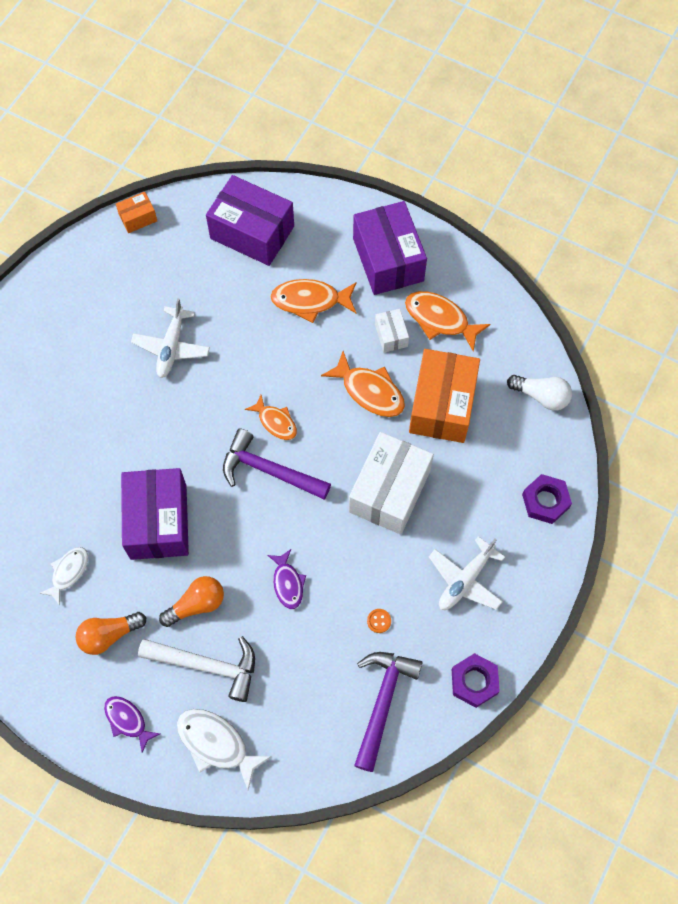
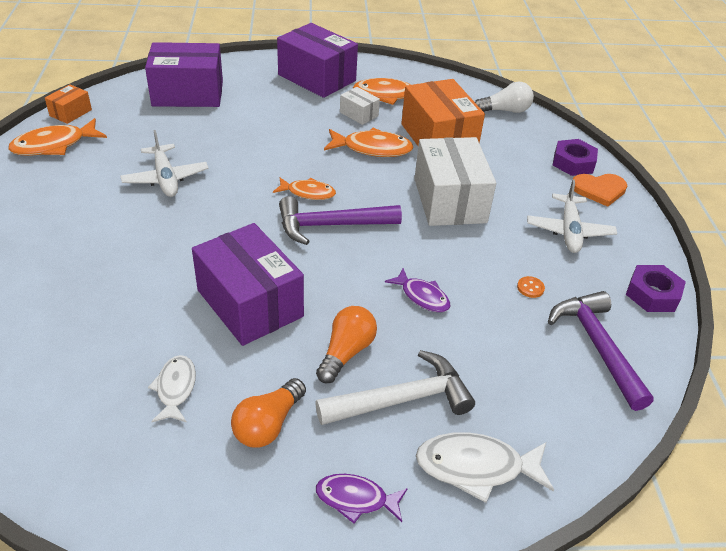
camera: 35 degrees left, 25 degrees down
(310, 301) = (273, 115): orange fish -> orange fish (54, 145)
(538, 547) = (599, 190): none -> orange heart

